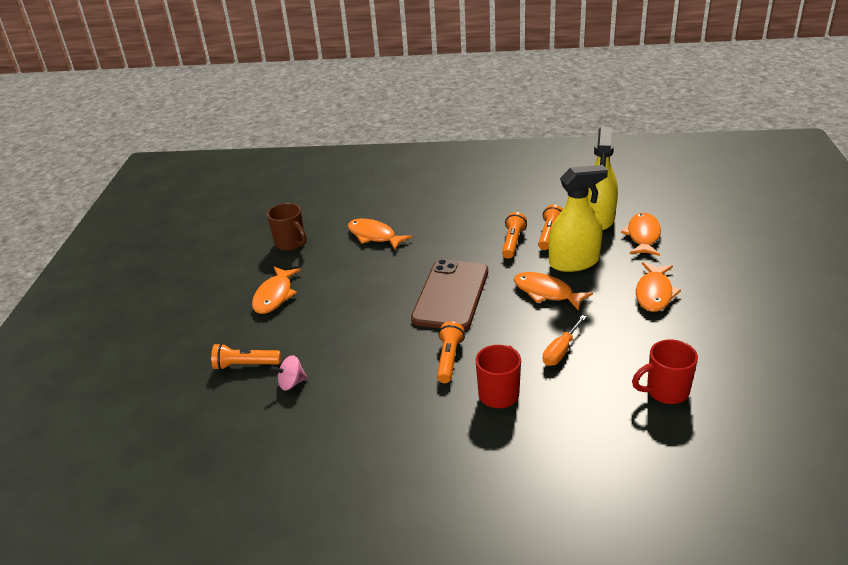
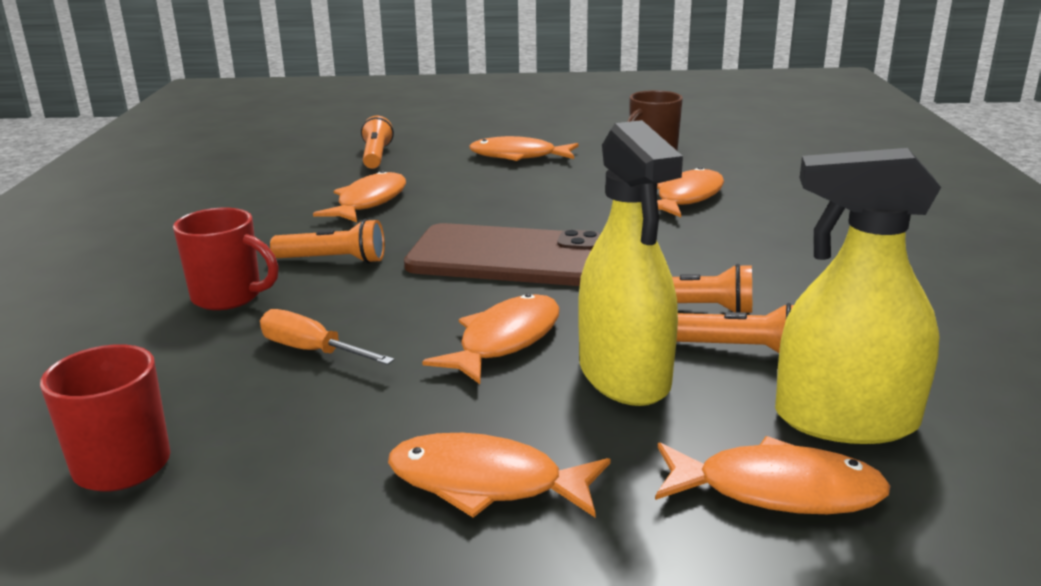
camera: 85 degrees right, 10 degrees down
(291, 383) = (330, 178): pink spinning top -> none
(350, 357) = (369, 202): none -> orange fish

